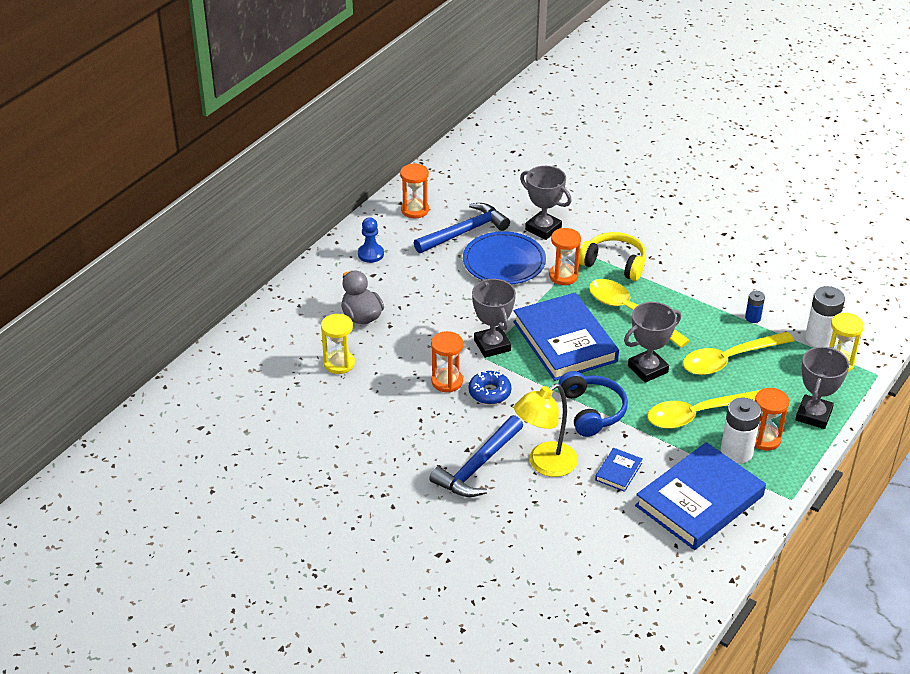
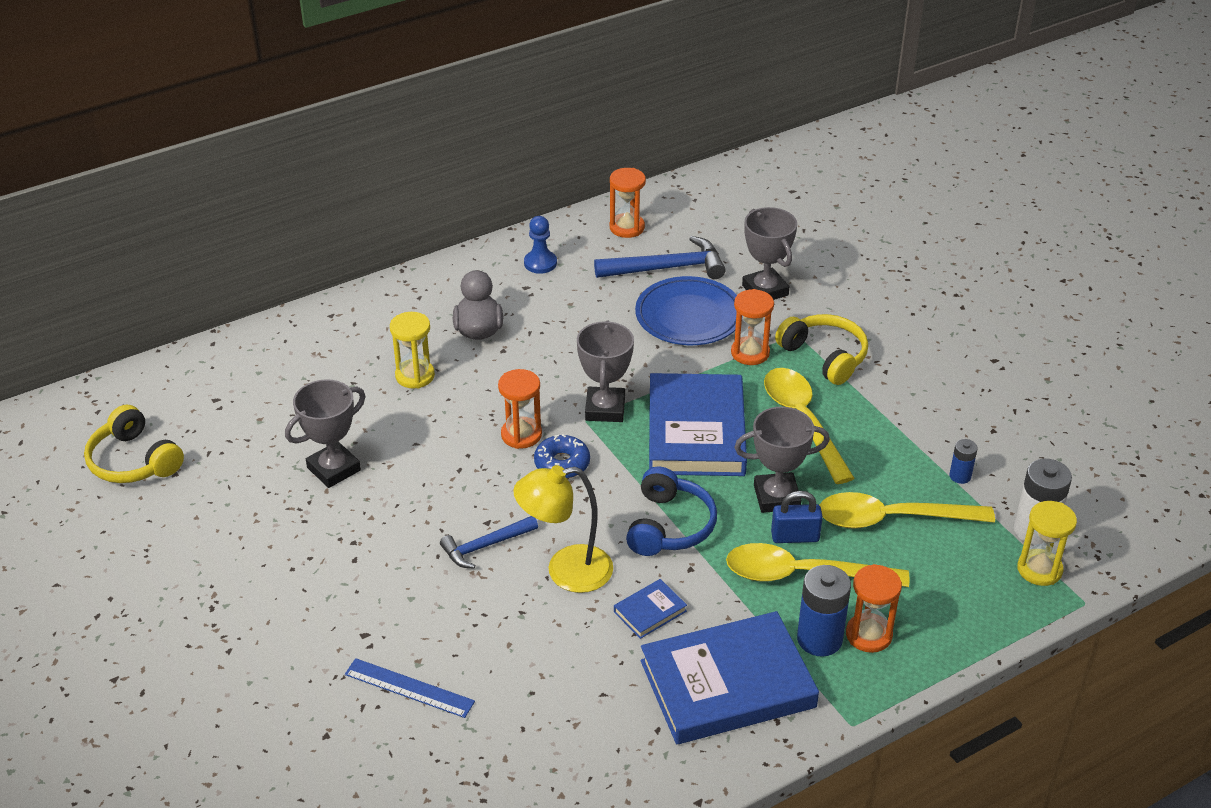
camera: 25 degrees right, 0 degrees up
(172, 492) = (133, 461): none -> yellow headphones
(478, 466) = (485, 546): blue hammer -> blue hammer, size x0.63
(495, 578) = (409, 688): none -> blue ruler
(677, 391) = (795, 537): none -> blue padlock
(736, 452) = (819, 639): white battery -> blue battery
(813, 415) = (957, 626): grey trophy -> grey trophy (334, 469)

